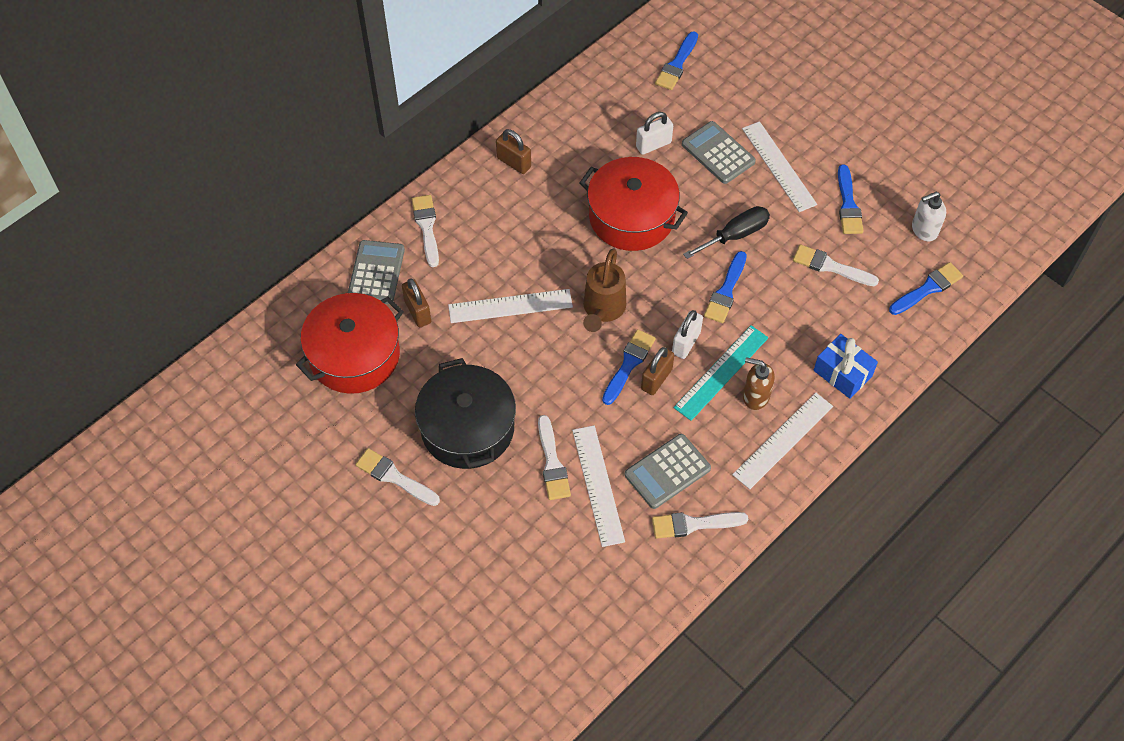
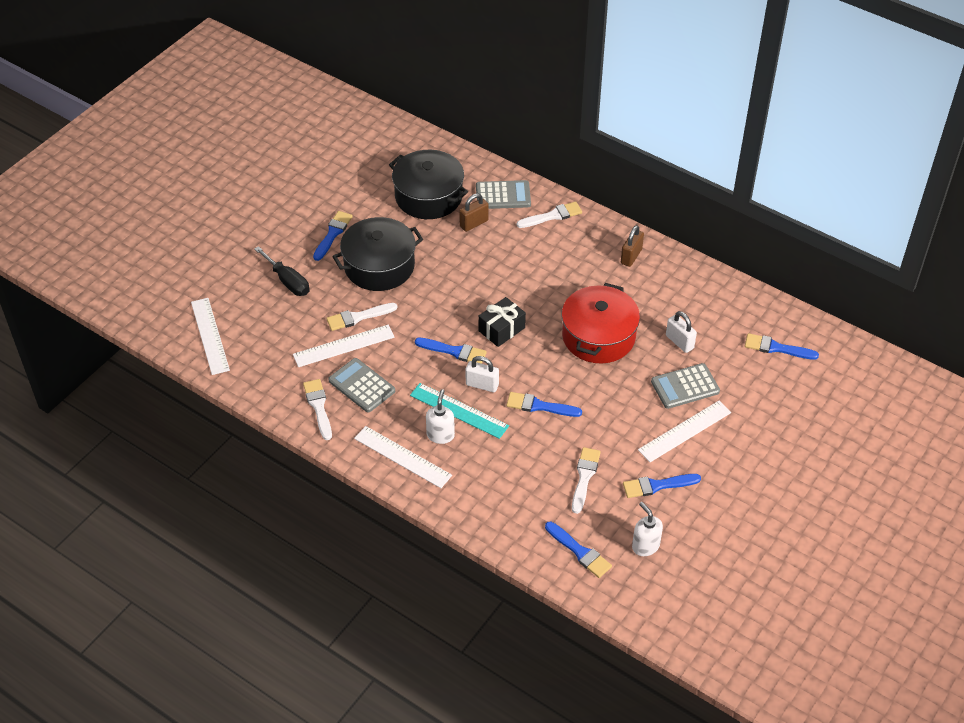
camera: 80 degrees right, 10 degrees down
(354, 355) = (428, 196): red pot -> black pot
(394, 477) = (333, 234): white brush -> blue brush
(510, 306) = (491, 274): white ruler -> white ruler (210, 336)
(602, 310) = (501, 329): brown watering can -> black gift
(656, 379) = (444, 370): brown padlock -> none
(718, 153) = (685, 387): grey calculator -> grey calculator turned 150 degrees counterclockwise
(735, 235) = (599, 407): black screwdriver -> black screwdriver (288, 281)
(755, 396) = (440, 435): brown soap dispenser -> white soap dispenser
(842, 373) = (475, 493): blue gift -> none

